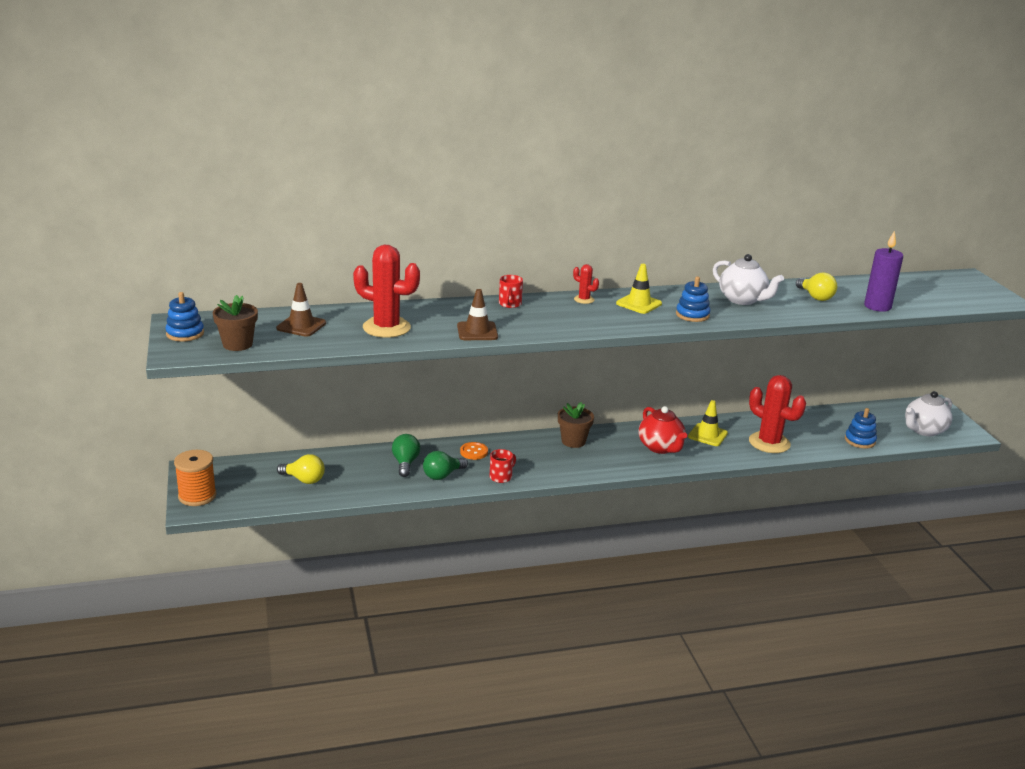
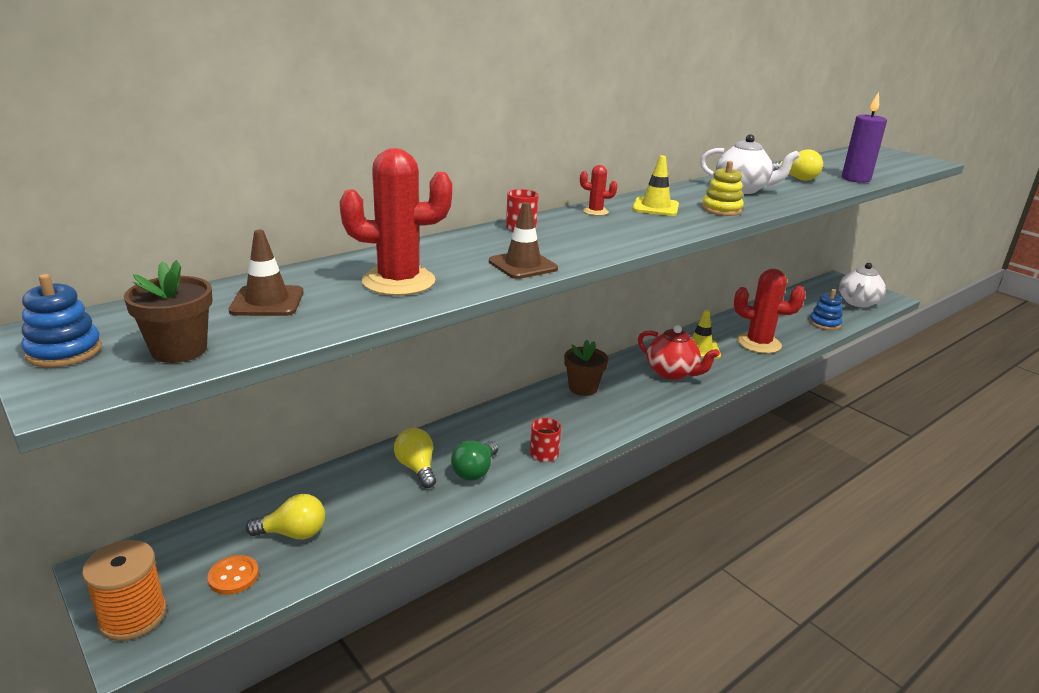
camera: 25 degrees left, 0 degrees up
(405, 463) = (417, 468): green light bulb -> yellow light bulb
(474, 452) = (487, 429): orange button -> orange button (233, 576)
(692, 315) = (721, 209): blue stacking toy -> yellow stacking toy

